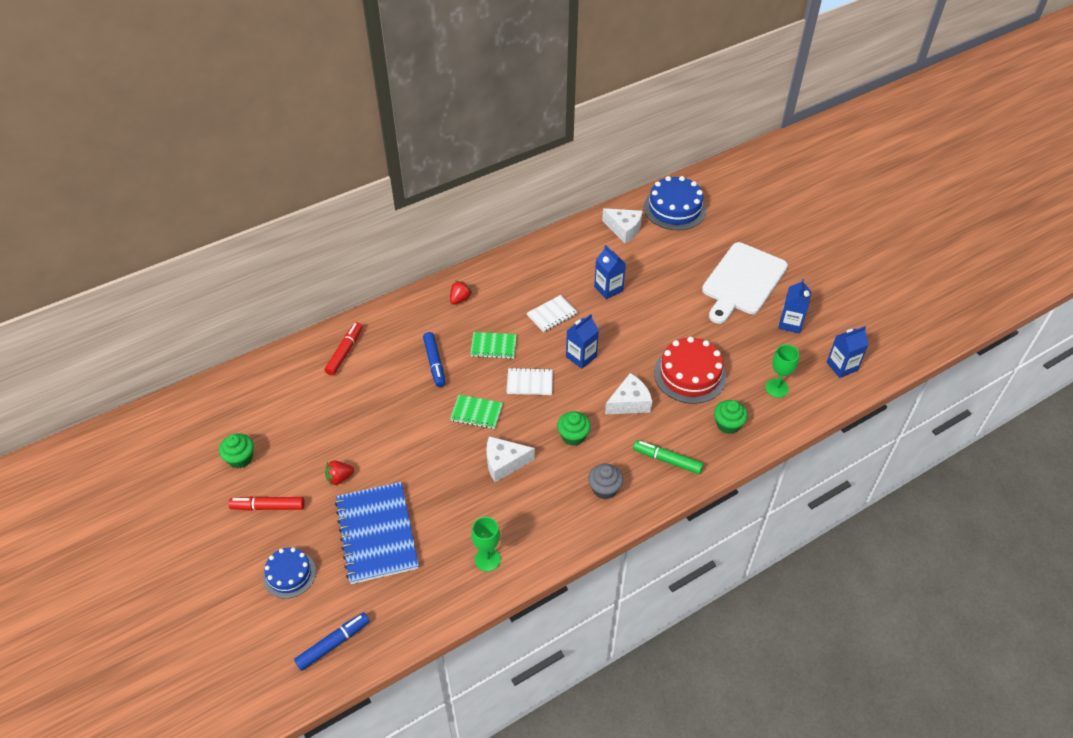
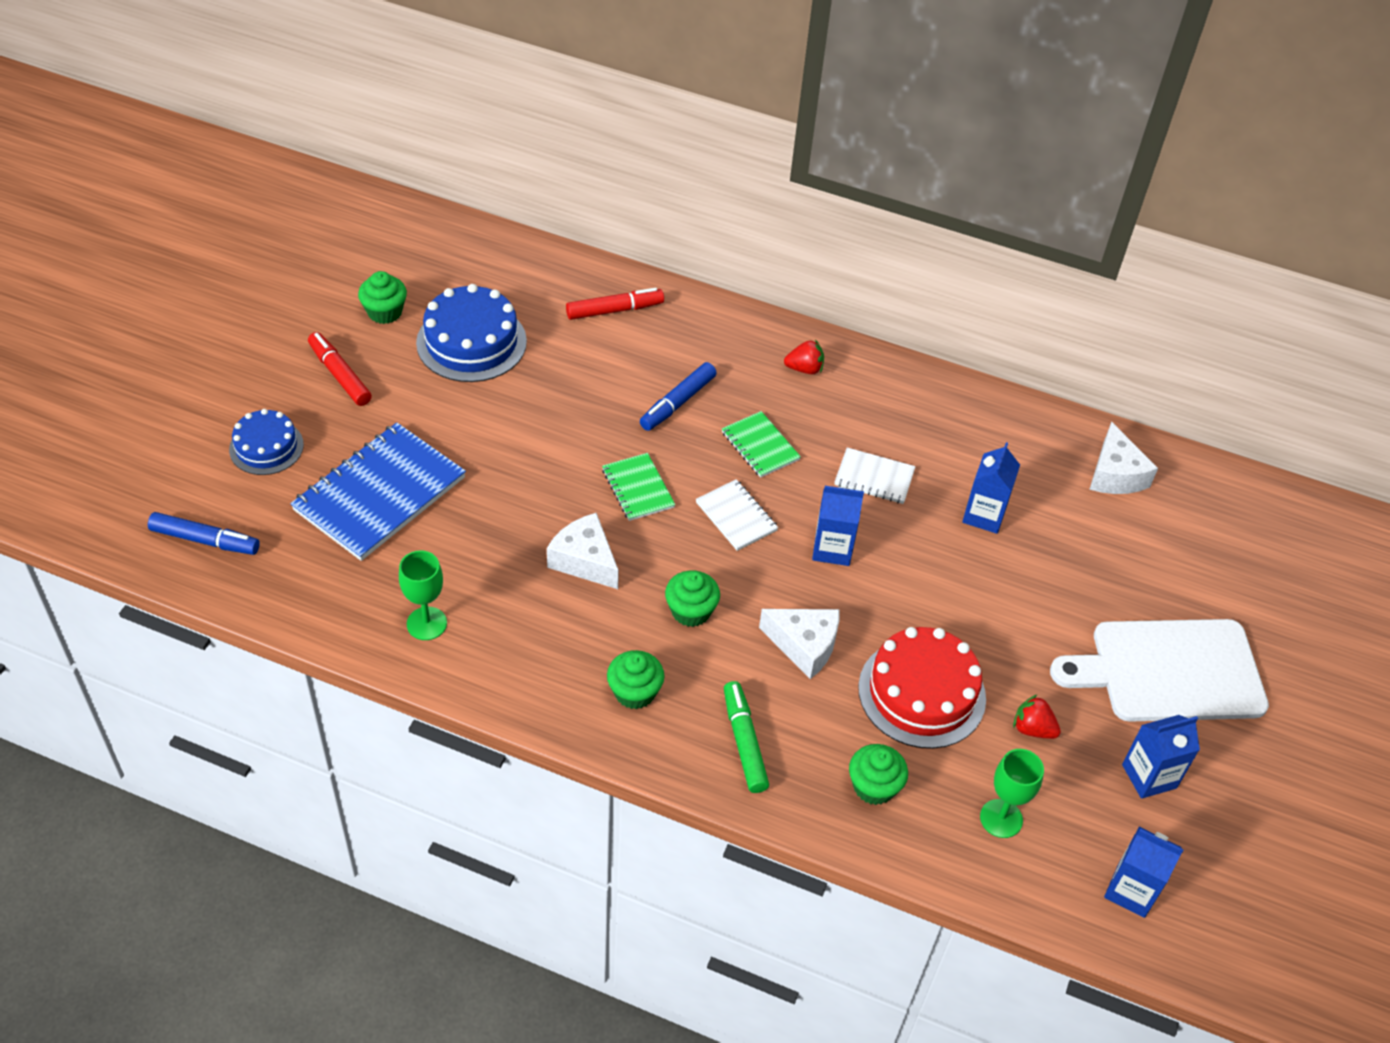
camera: 50 degrees right, 0 degrees up
(339, 478) = (429, 413): red strawberry -> red strawberry (1032, 729)
(604, 489) = (634, 692): grey cupcake -> green cupcake
(674, 208) = (1223, 512): blue cake -> blue cake (471, 342)

